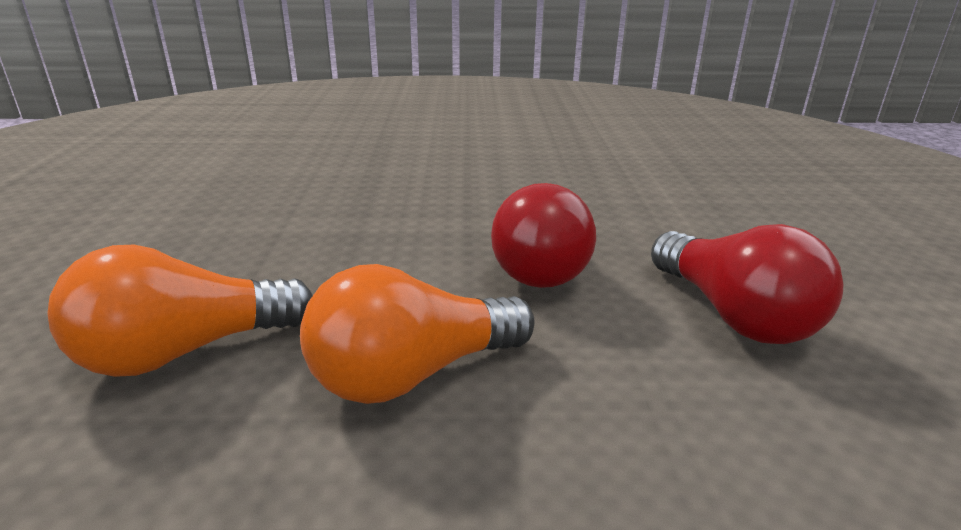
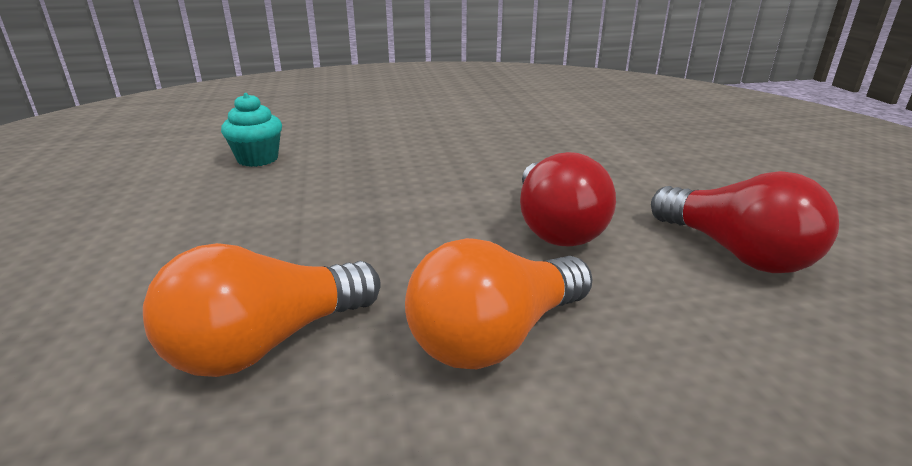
camera: 10 degrees left, 0 degrees up
(269, 167) = (258, 159): none -> turquoise cupcake

